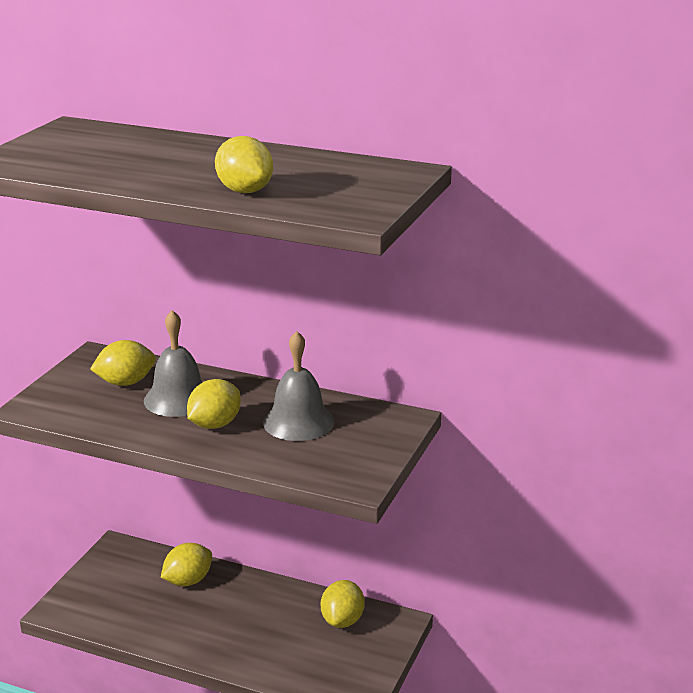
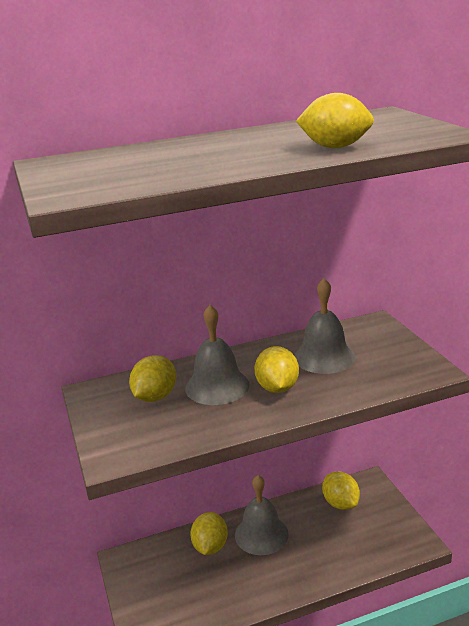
camera: 40 degrees left, 0 degrees up
(239, 599) = (261, 534): none -> grey bell

